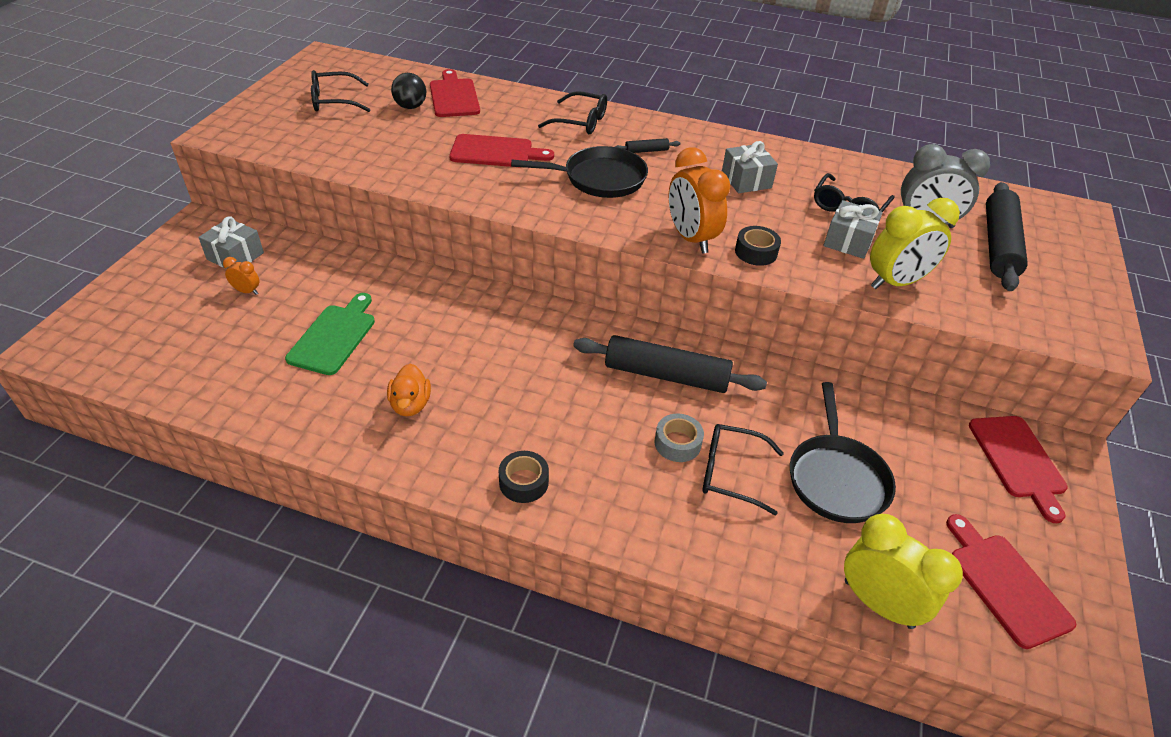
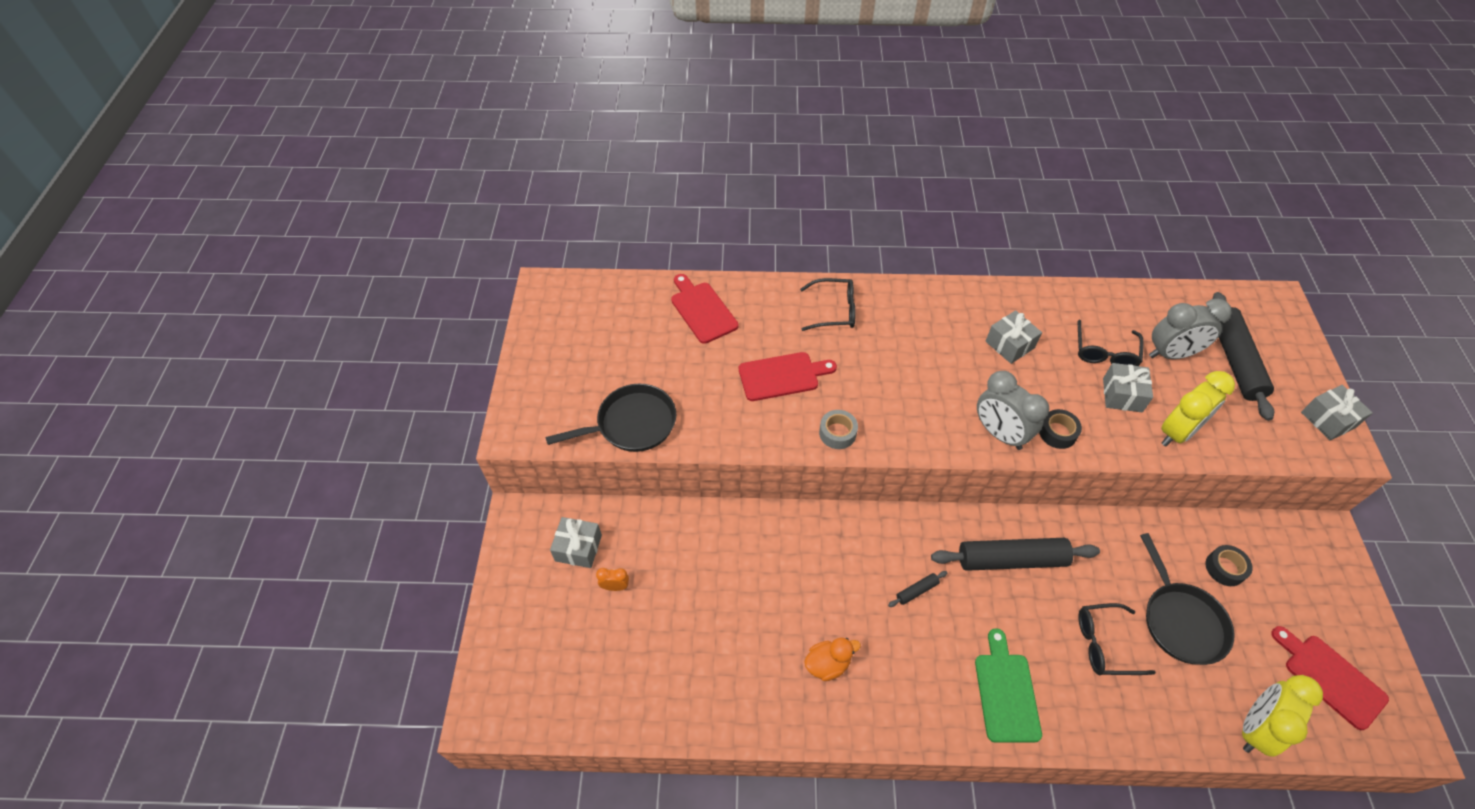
camera: 15 degrees left, 10 degrees up
(334, 101) = (595, 351): black glasses -> none
(334, 336) = (722, 612): green cutting board -> green cutting board (1006, 692)
(410, 107) = (671, 337): black ball -> none
(410, 404) = (827, 664): orange duck -> orange duck turned 90 degrees counterclockwise
(523, 482) = (957, 711): black tape -> black tape (1225, 568)
(599, 179) = (889, 382): black pan -> black pan (632, 424)
(646, 151) = (910, 332): black rolling pin -> black rolling pin (917, 591)
(677, 443) = (1052, 628): grey tape -> grey tape (837, 433)
(691, 238) = (999, 433): orange clock -> grey clock
(878, 603) = (1255, 728): yellow clock -> yellow clock turned 75 degrees counterclockwise
(1018, 460) = (1298, 556): red cutting board -> none
(1091, 314) = (1328, 419): none -> grey gift

